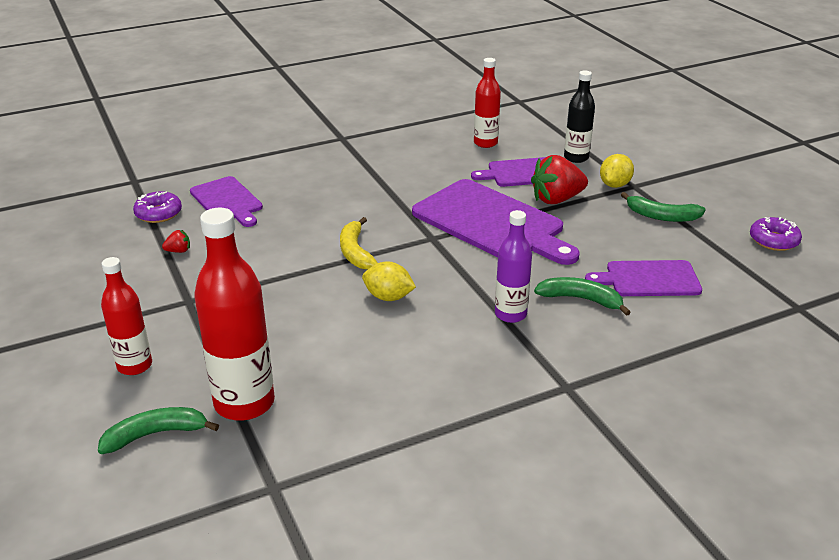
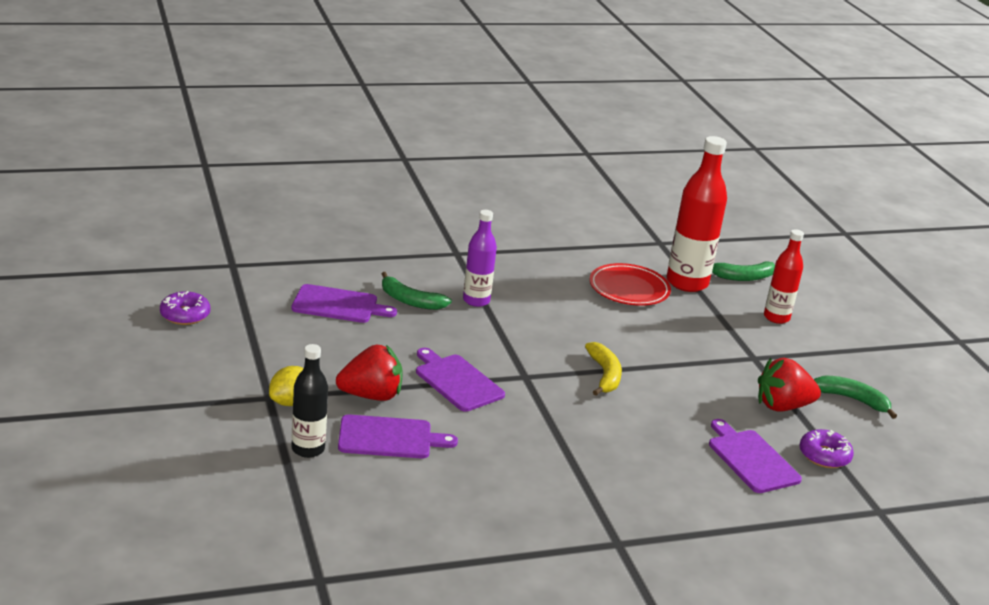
camera: 175 degrees left, 5 degrees down
(178, 251) = (782, 406): red strawberry -> red strawberry, size x2.29
(327, 373) = (629, 289): none -> red plate
(388, 297) = (577, 330): yellow lemon -> none
(485, 143) = (415, 496): red bottle -> none
(492, 222) = (457, 381): purple cutting board -> purple cutting board, size x0.58
(661, 216) = (271, 357): green banana -> green banana (852, 399)

